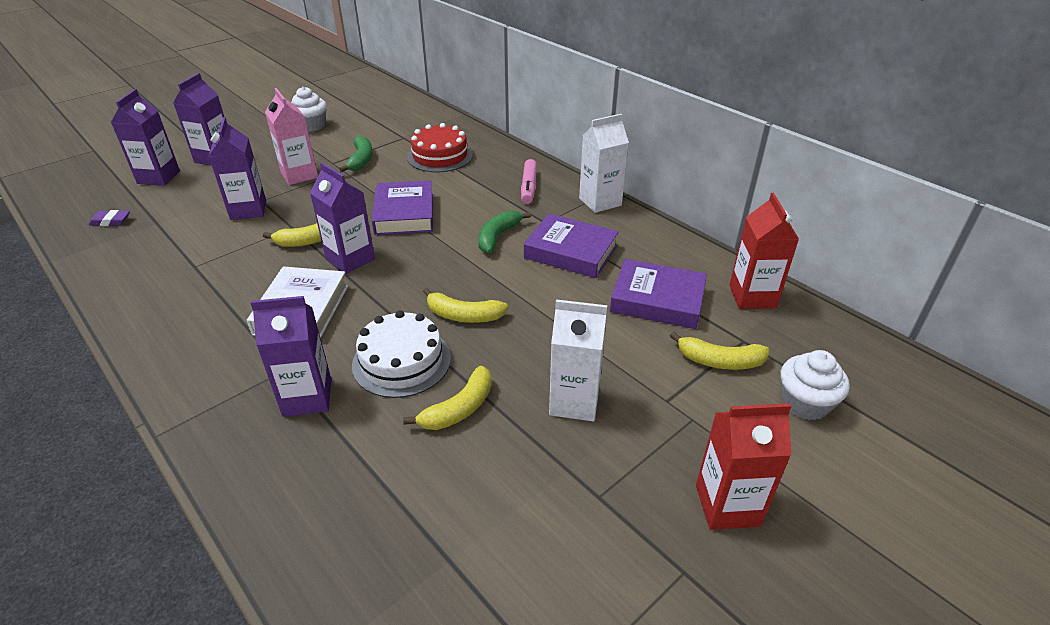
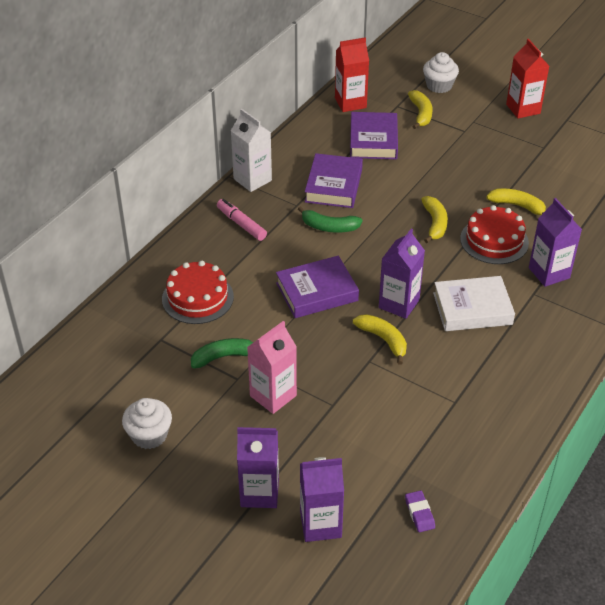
camera: 105 degrees left, 5 degrees up
(248, 210) = (354, 407): purple carton -> none
(401, 361) = (494, 240): white cake -> red cake
(529, 187) = (241, 224): pink marker -> pink marker turned 120 degrees counterclockwise
(574, 402) = (485, 163): white carton -> none

